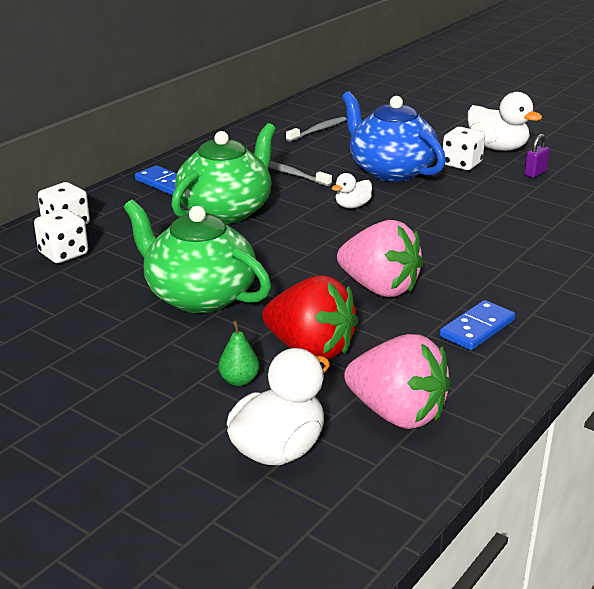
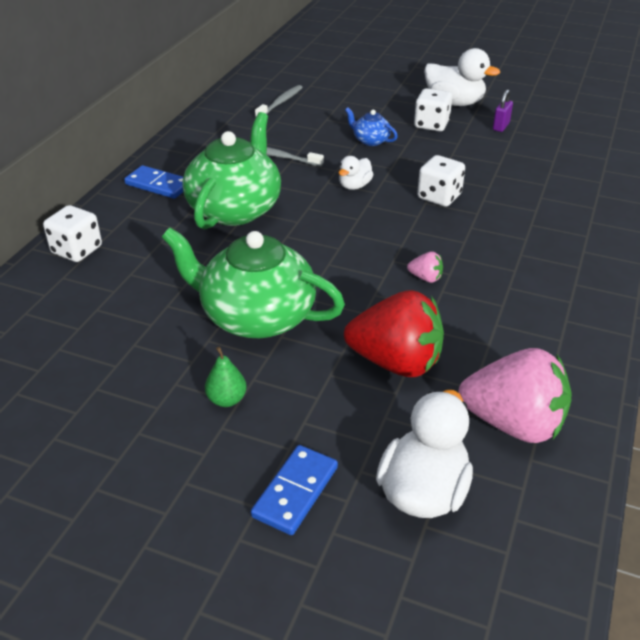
camera: 15 degrees left, 10 degrees up
(63, 254) = (91, 287): white dice -> white dice (439, 197)
(239, 380) = (345, 413): green pear -> green pear (227, 399)
(379, 288) = (425, 278): pink strawberry -> pink strawberry, size x0.41
(390, 170) = (370, 140): blue teapot -> blue teapot, size x0.44
(477, 328) = (536, 309): blue domino -> blue domino (295, 491)

